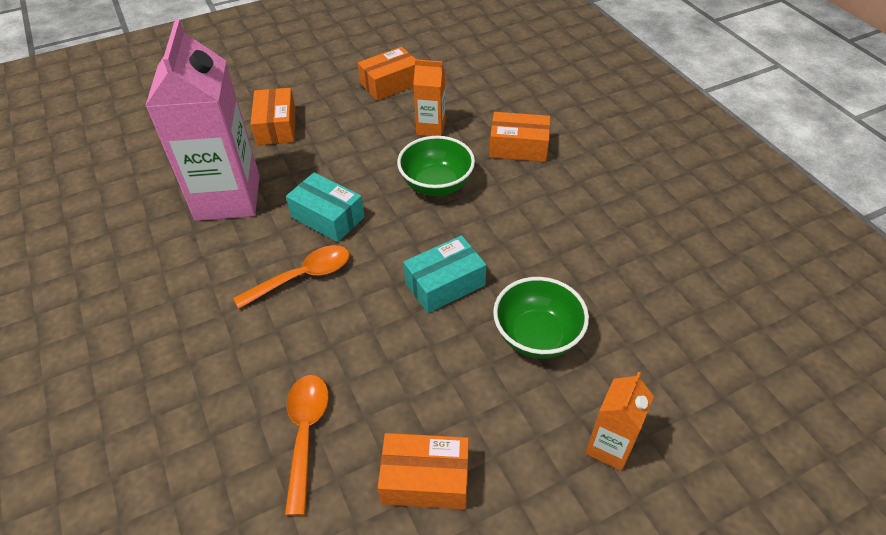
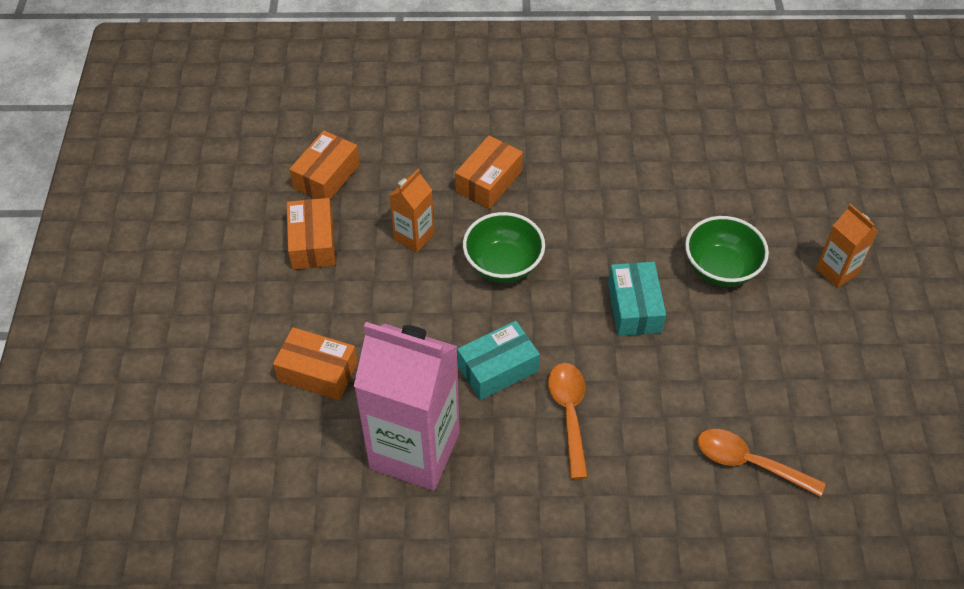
camera: 65 degrees left, 5 degrees up
(425, 479) = (821, 394): orange box -> orange box (326, 176)

